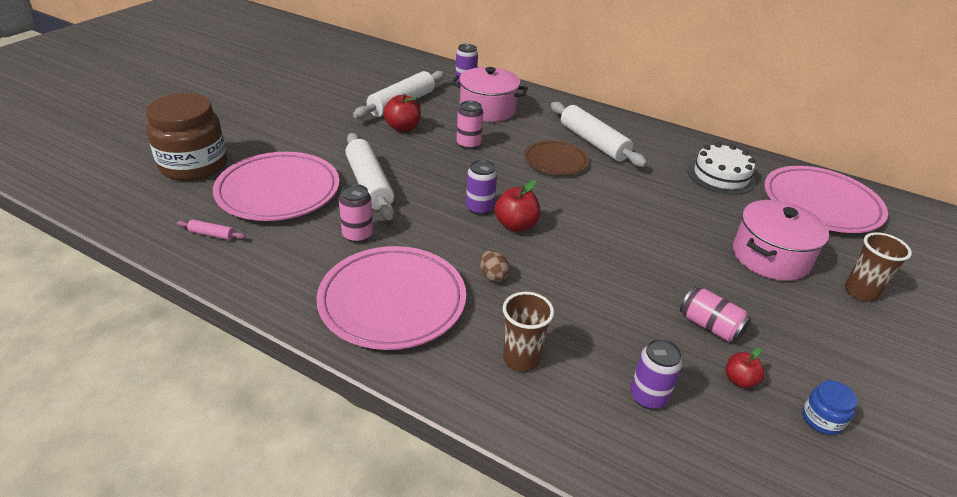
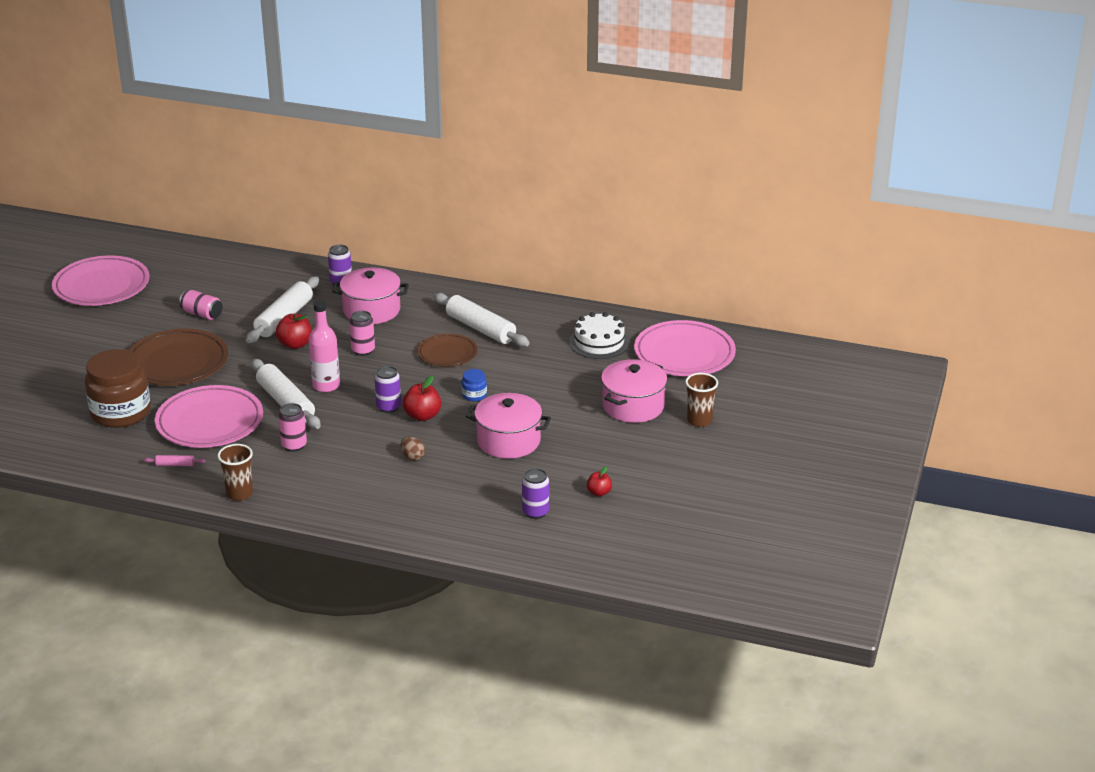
camera: 10 degrees left, 5 degrees down
(280, 126) = (177, 363): none -> brown plate
(392, 302) = (340, 486): pink plate -> pink plate (101, 286)
(419, 173) = (326, 386): none -> pink bottle
(521, 359) = (445, 505): brown cup -> brown cup (239, 494)
(615, 276) = (508, 441): none -> pink pot
(710, 326) = (580, 463): pink can -> pink can (202, 314)
(822, 419) = (651, 505): blue jar -> blue jar (474, 395)

